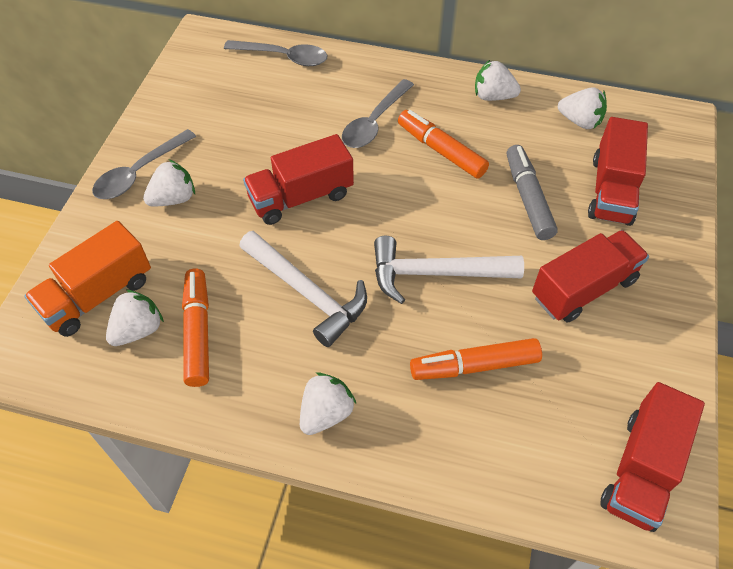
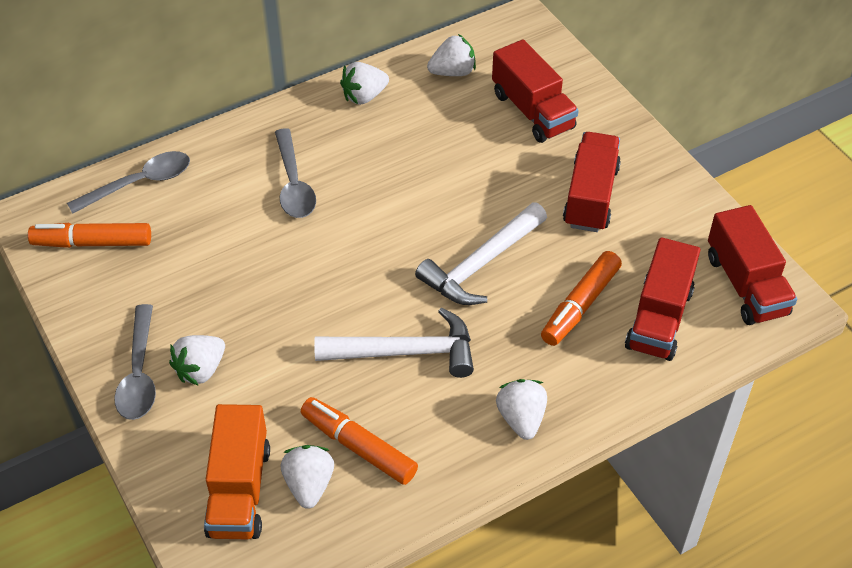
camera: 45 degrees left, 5 degrees down
(173, 198) = (200, 370): white strawberry -> white strawberry turned 150 degrees counterclockwise
(301, 197) = (309, 287): red truck -> red truck (659, 318)
(441, 150) = (375, 169): orange marker -> orange marker (92, 243)
(528, 198) = (482, 159): grey marker -> none

